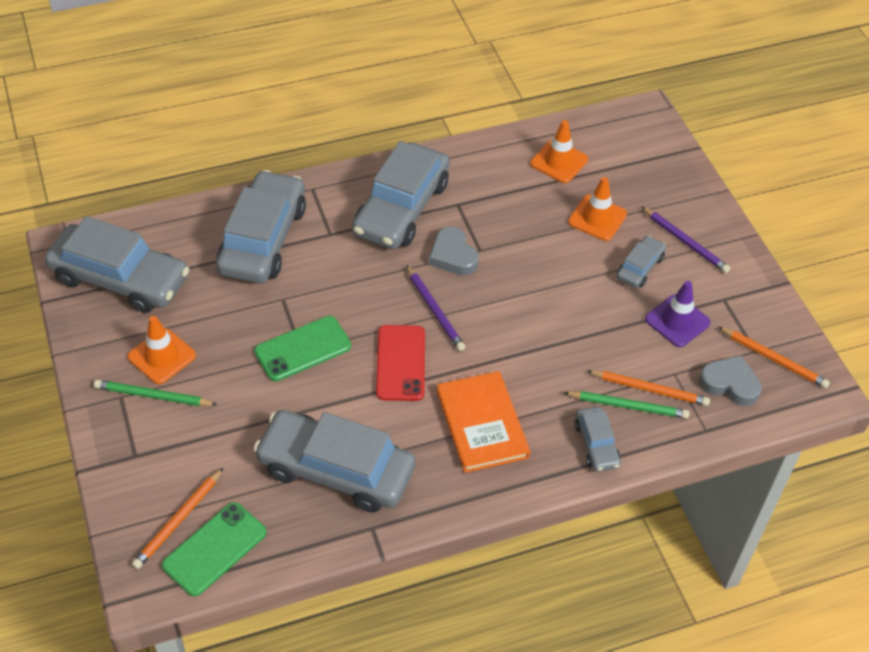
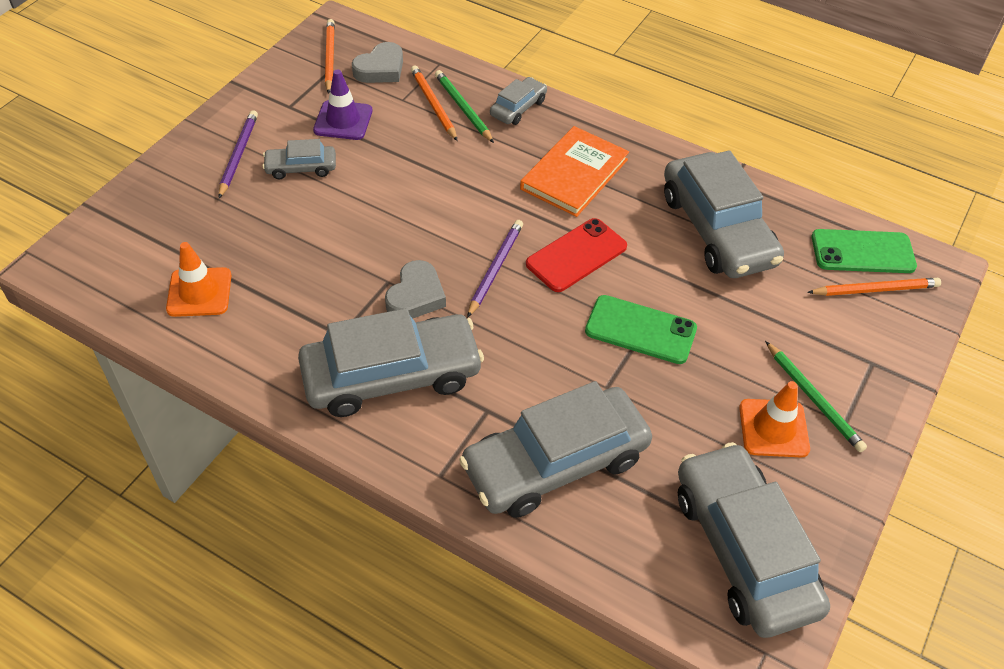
camera: 130 degrees left, 0 degrees up
(597, 218) = (261, 224): orange traffic cone -> none
(730, 384) = (380, 69): grey heart -> grey heart turned 120 degrees counterclockwise

